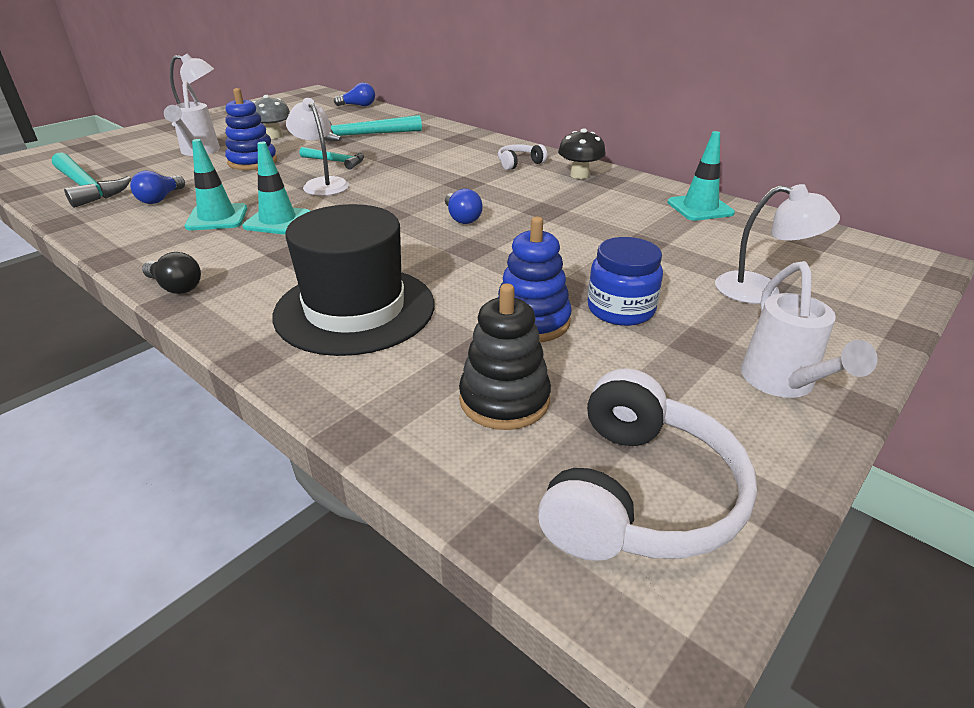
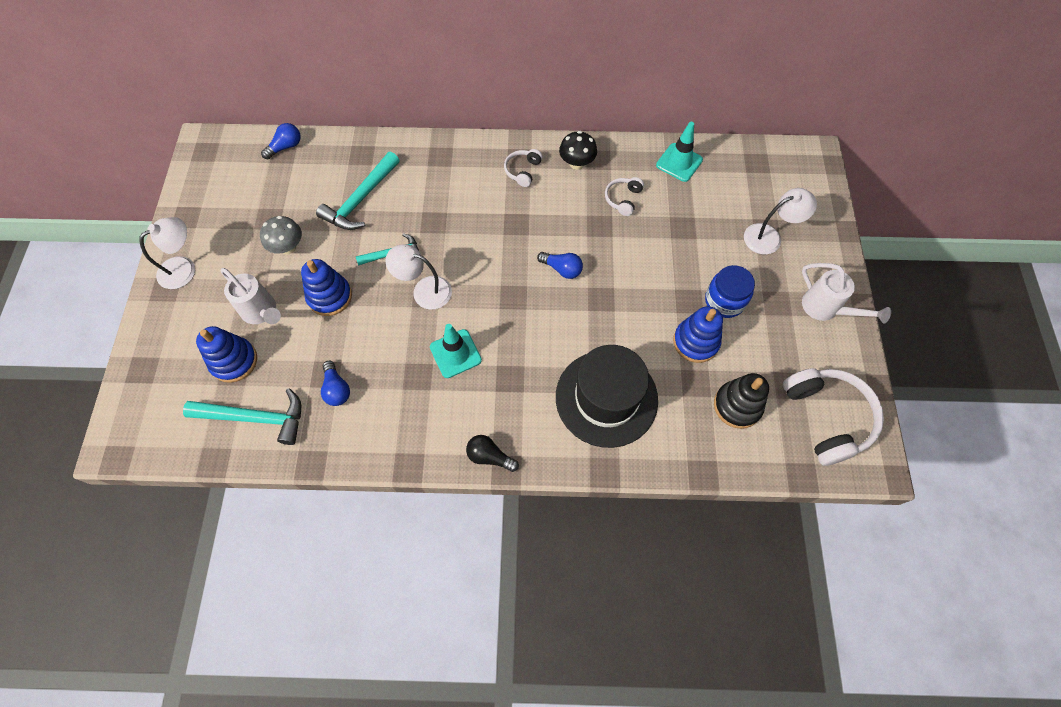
camera: 40 degrees left, 30 degrees up
(136, 162) = (234, 361): none -> blue stacking toy
(176, 287) = (489, 456): black light bulb -> black light bulb turned 150 degrees counterclockwise
(217, 218) = (411, 379): turquoise traffic cone -> none
(597, 206) = (623, 199): none -> white headphones

